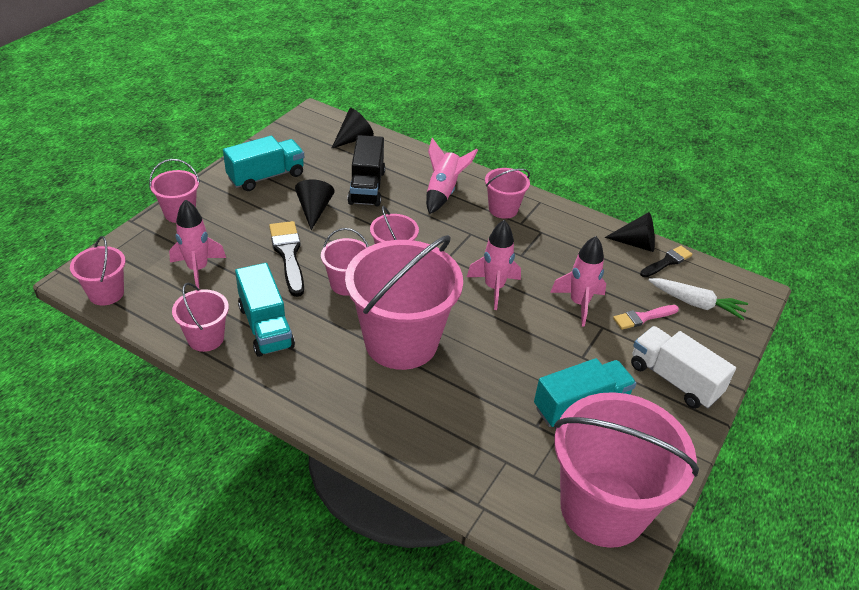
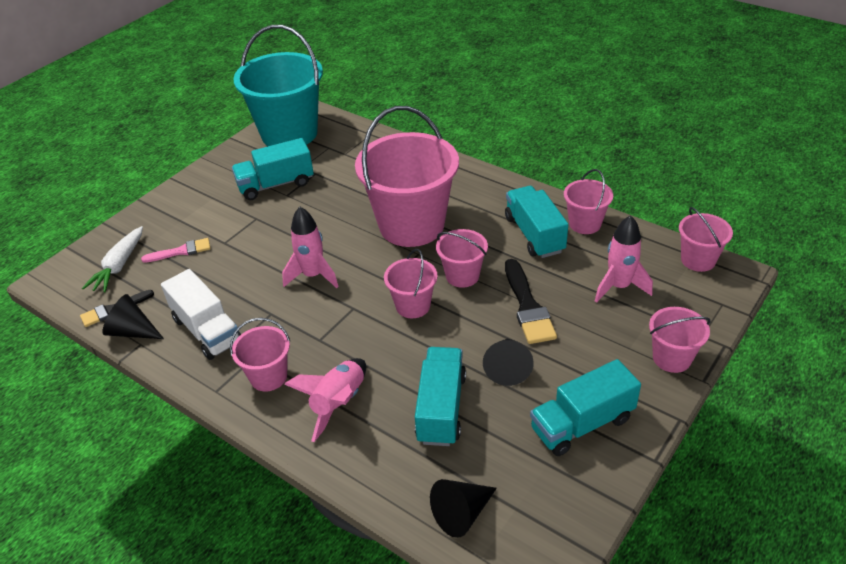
camera: 170 degrees left, 0 degrees up
(366, 187) = (441, 408): black truck -> turquoise truck
(579, 303) = (235, 262): pink rocket -> none
(603, 508) = (289, 134): pink bucket -> turquoise bucket
(674, 380) = (189, 203): white truck -> white truck (207, 330)
(696, 303) = (119, 266): white carrot -> white carrot turned 105 degrees counterclockwise

